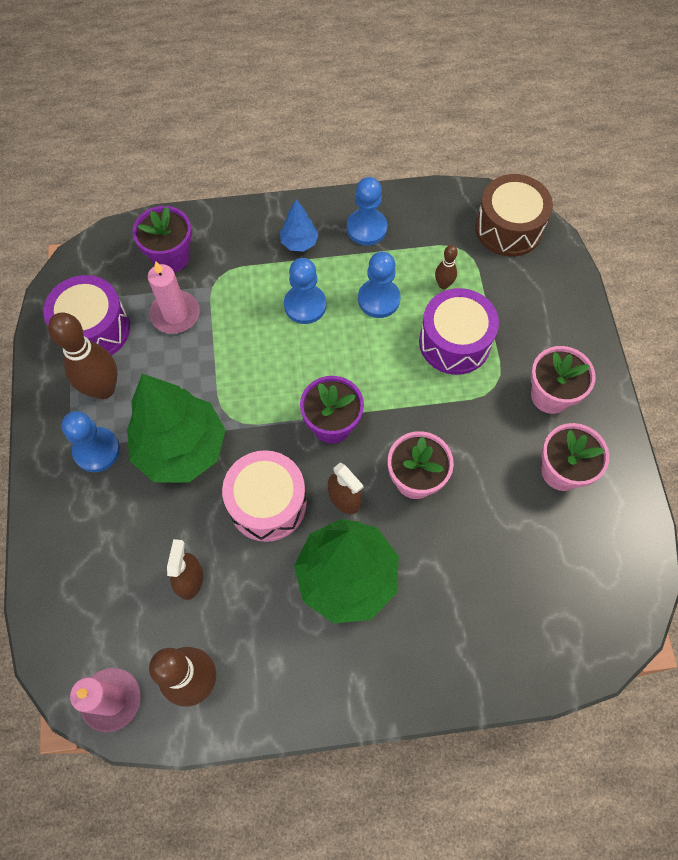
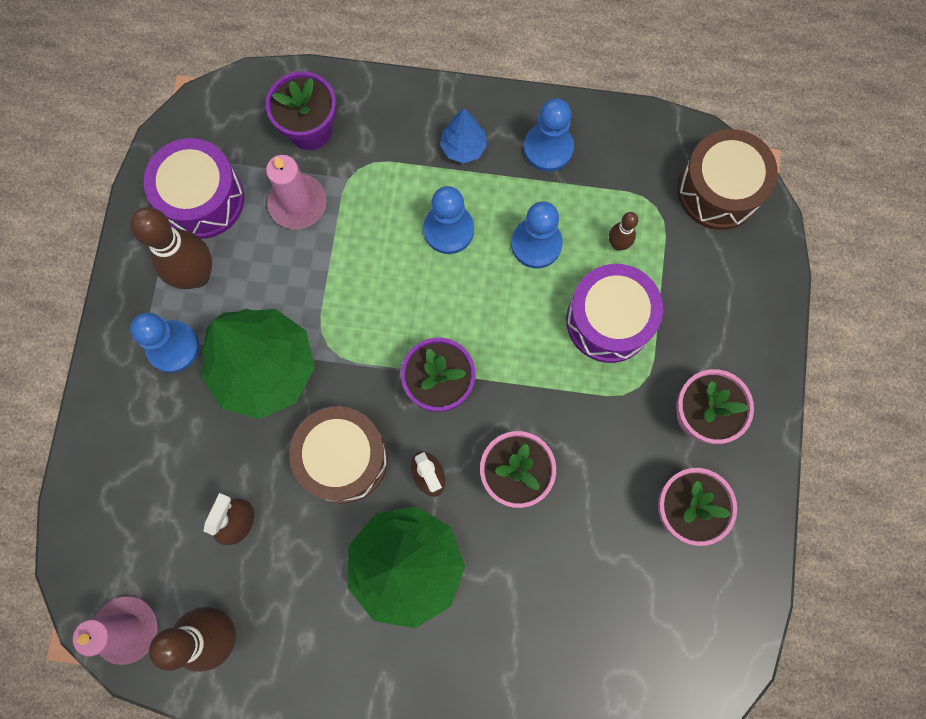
camera: 15 degrees right, 10 degrees up
(267, 503) = (343, 458): pink drum -> brown drum

